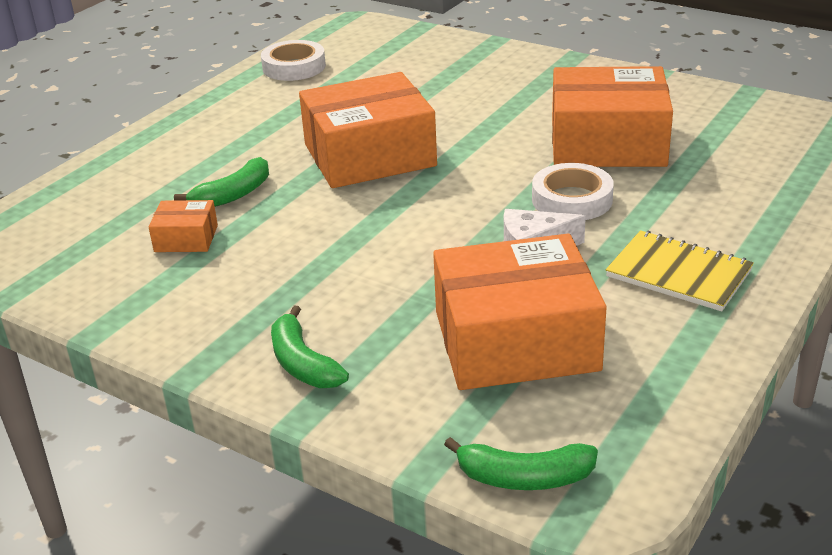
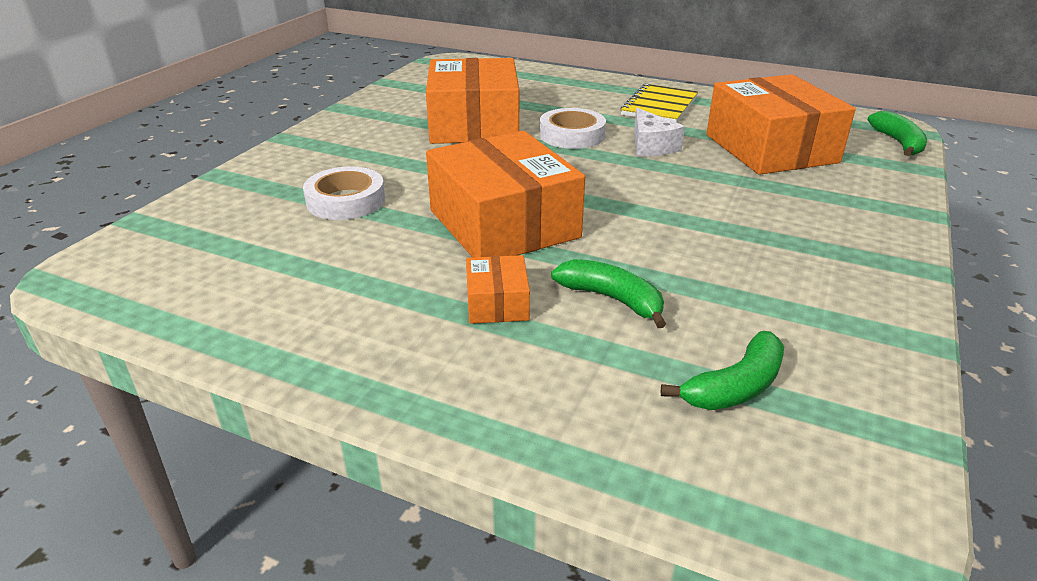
camera: 100 degrees left, 0 degrees up
(186, 238) = (720, 316): orange box -> orange box (497, 303)
(294, 67) = (227, 306): white tape -> white tape (346, 201)
(302, 363) = (866, 220): green banana -> green banana (735, 387)

